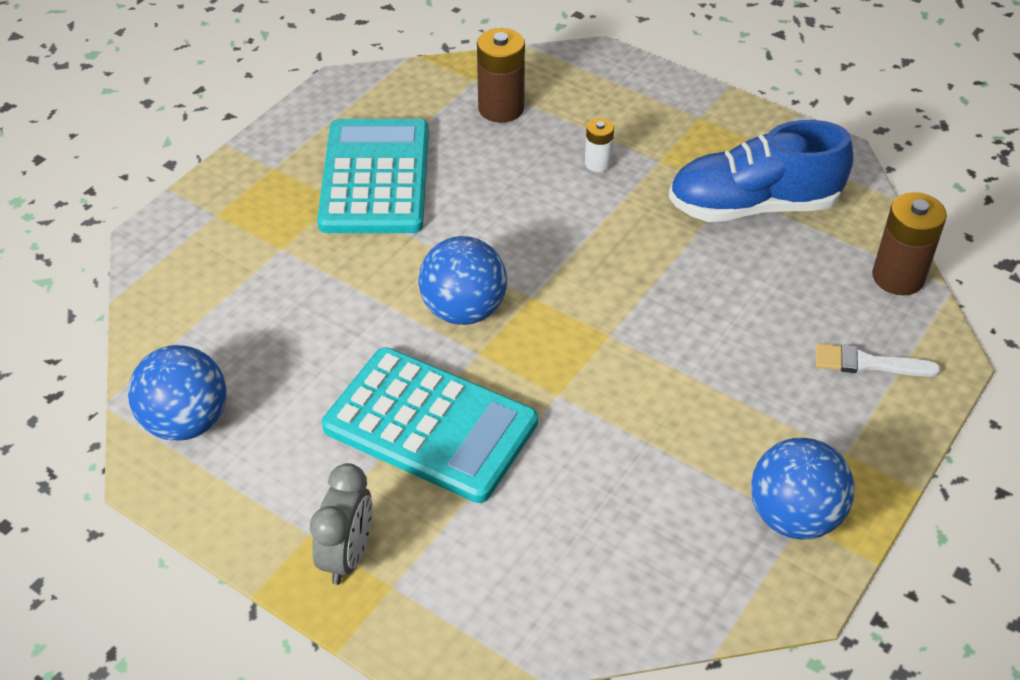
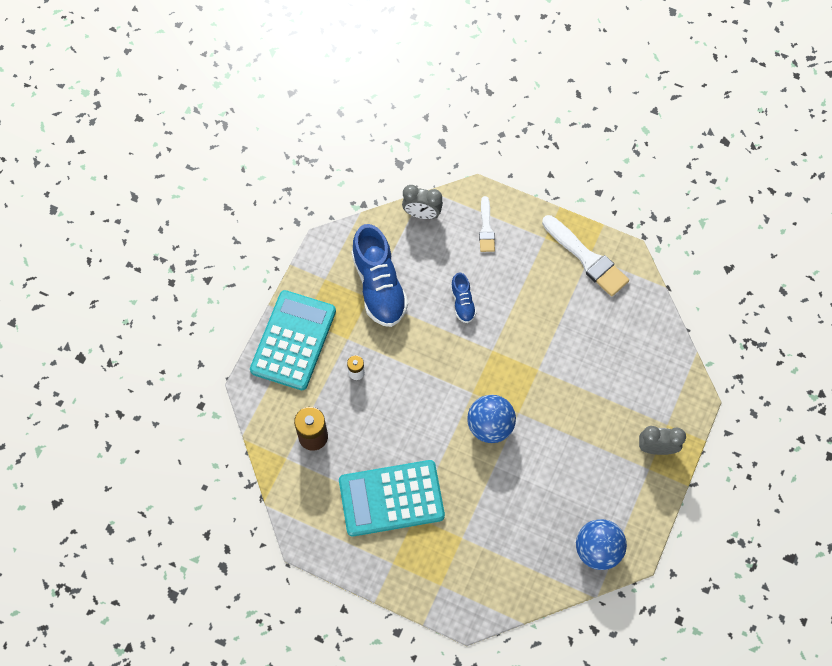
camera: 100 degrees left, 20 degrees up
(430, 425) = (571, 427): turquoise calculator -> turquoise calculator (293, 340)
(710, 307) = (462, 302): none -> blue shoe
(794, 516) = (587, 258): blue ball -> white brush
(898, 277) = (422, 214): brown battery -> grey clock

